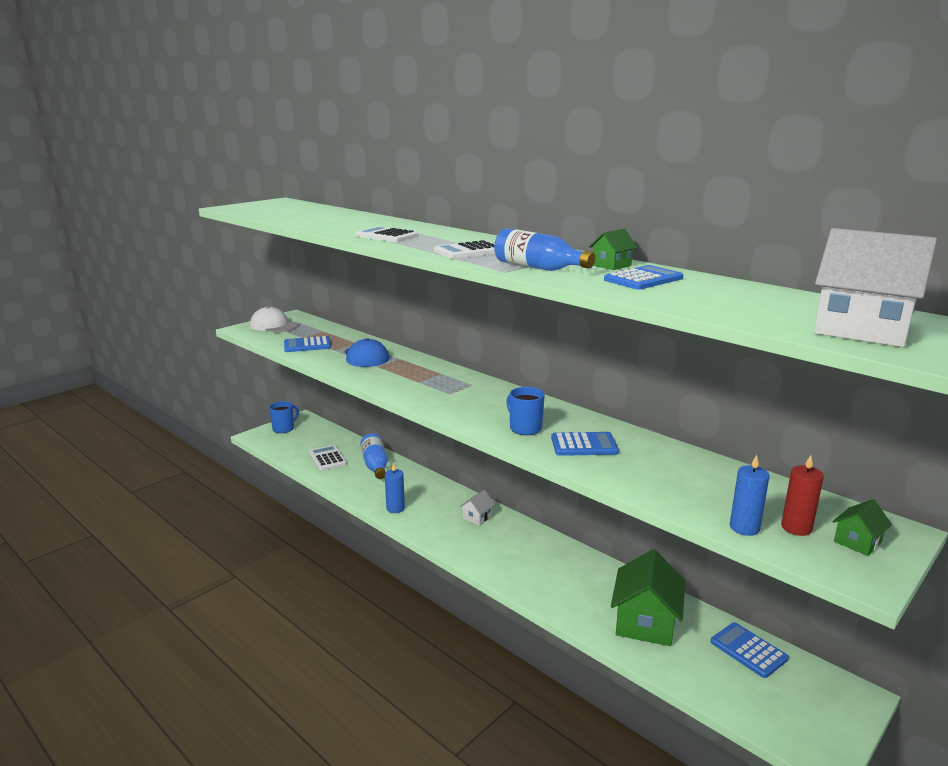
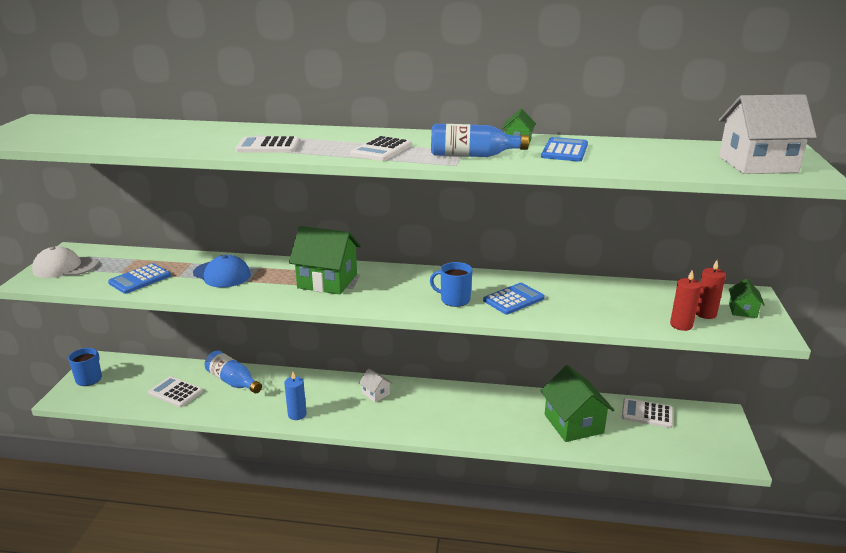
camera: 35 degrees left, 5 degrees up
(437, 383) = (327, 281): none -> green house
(477, 517) = (376, 393): white house -> white house turned 45 degrees counterclockwise
(744, 528) = (681, 325): blue candle -> red candle
(748, 650) = (647, 414): blue calculator -> white calculator

